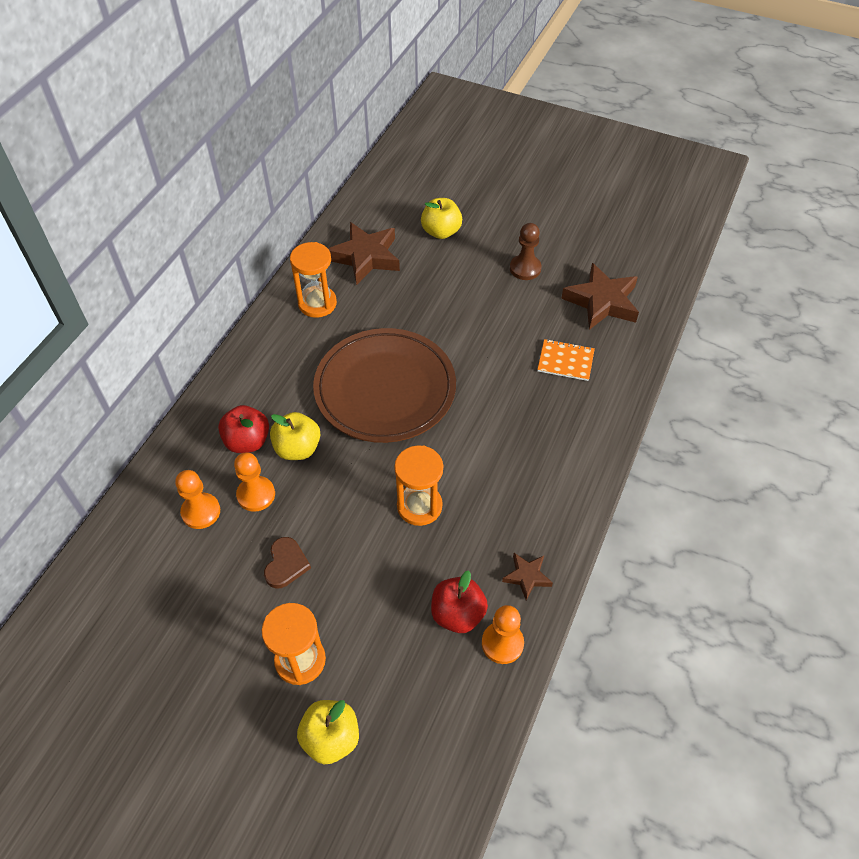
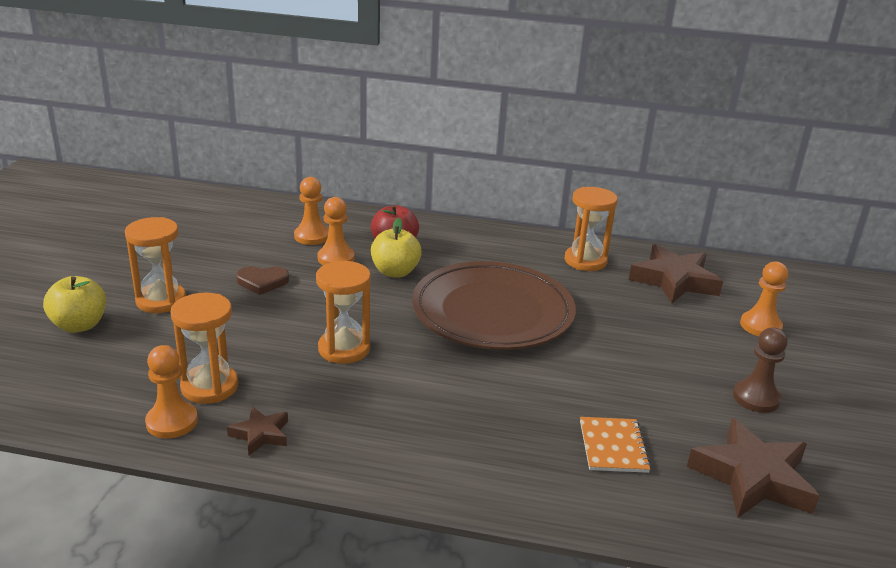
camera: 75 degrees right, 25 degrees down
(441, 232) = (760, 326): yellow apple -> orange pawn
(457, 614) = (209, 387): red apple -> orange hourglass

